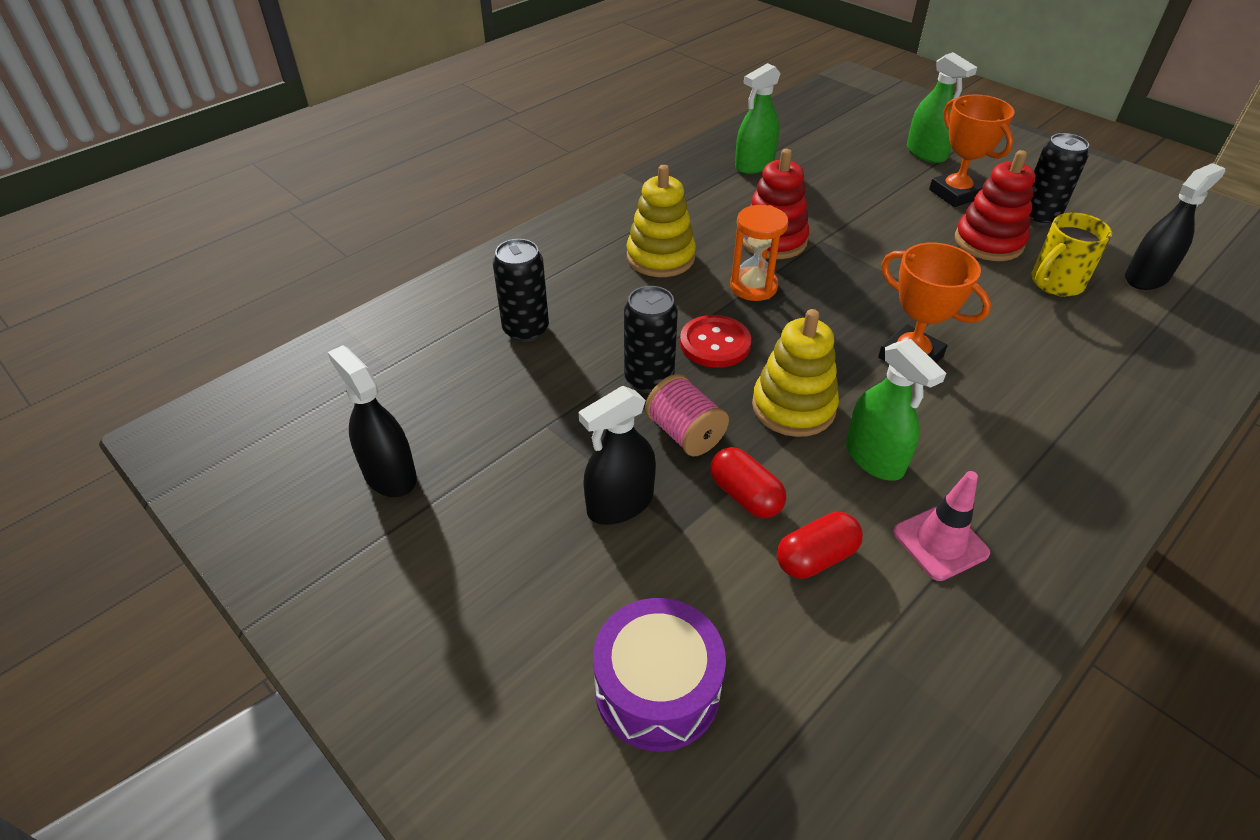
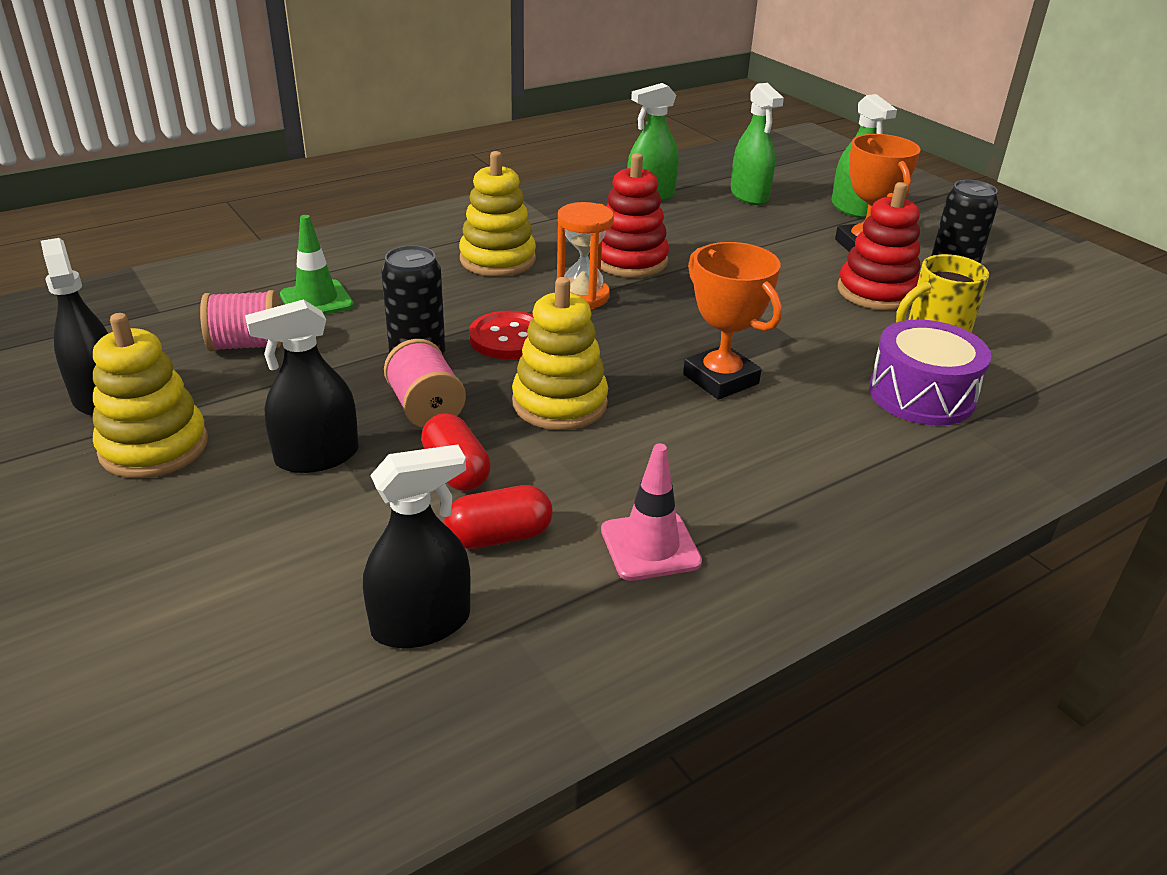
camera: 10 degrees right, 10 degrees down
(471, 521) = (154, 447): none -> yellow stacking toy
(491, 391) = (246, 345): none -> pink spool
(526, 330) = (316, 300): black can -> green traffic cone
(657, 689) = (250, 620): purple drum -> purple drum (921, 395)
(874, 458) = (622, 460): green spray bottle -> green spray bottle (749, 195)
(1146, 277) = (1049, 347): black spray bottle -> black spray bottle (421, 624)

